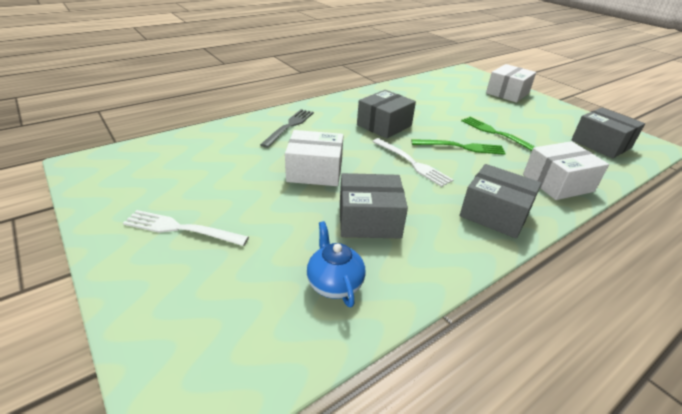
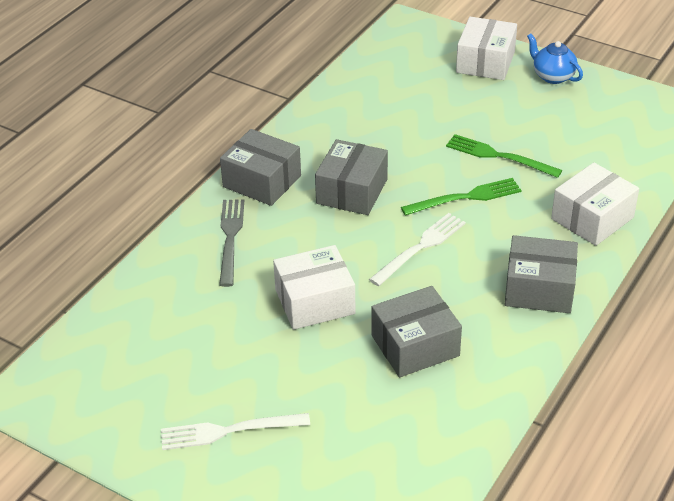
camera: 20 degrees left, 5 degrees up
(334, 283) = (423, 428): blue teapot -> blue teapot (552, 76)
(413, 163) = (421, 247): white fork -> white fork turned 75 degrees counterclockwise
(601, 144) = (627, 131): grey box -> grey box (262, 181)

